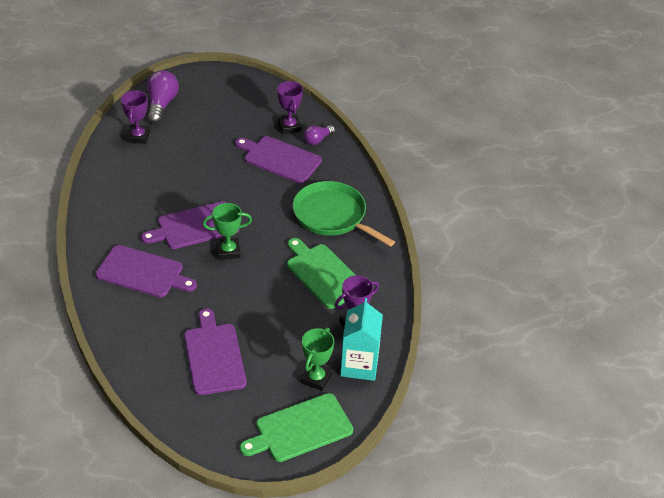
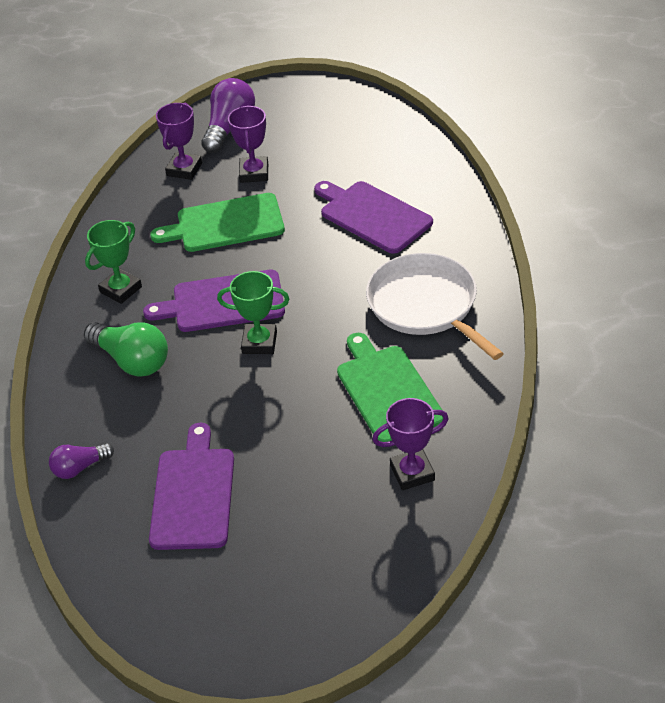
camera: 20 degrees right, 0 degrees up
(143, 272) = (132, 361): purple cutting board -> green light bulb
(289, 126) = (400, 170): purple trophy -> purple trophy (254, 173)
(300, 429) = (285, 622): green cutting board -> green cutting board (225, 224)
(316, 378) = (331, 547): green trophy -> green trophy (121, 289)
(317, 140) = (436, 192): purple light bulb -> purple light bulb (79, 468)
(332, 216) = (426, 306): green pan -> white pan
(359, 365) = (402, 536): turquoise carton -> none

